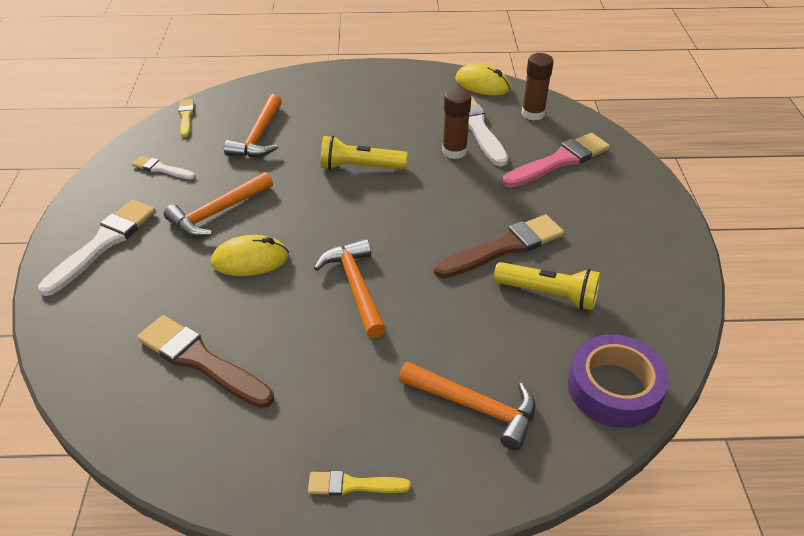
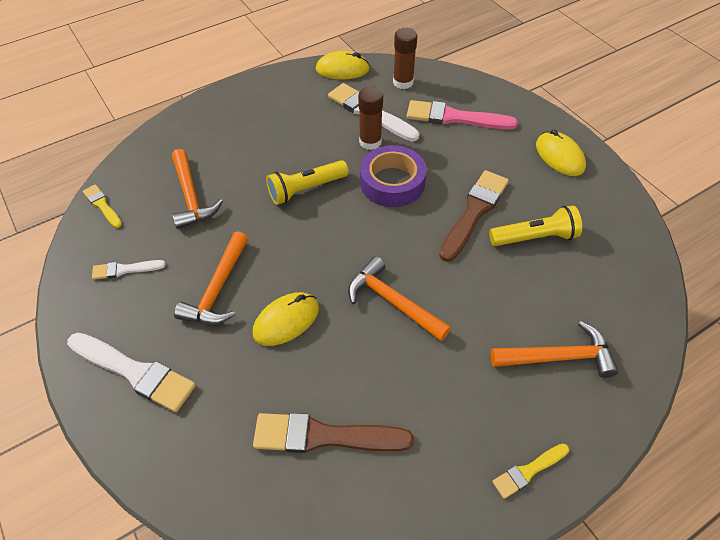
camera: 30 degrees left, 10 degrees up
(103, 243) = (135, 372): white brush -> white brush turned 120 degrees clockwise
(559, 161) = (455, 117): pink brush -> pink brush turned 105 degrees counterclockwise
(614, 388) = (632, 291): purple tape -> purple tape (392, 182)
(645, 235) = (559, 156): none -> yellow mouse

